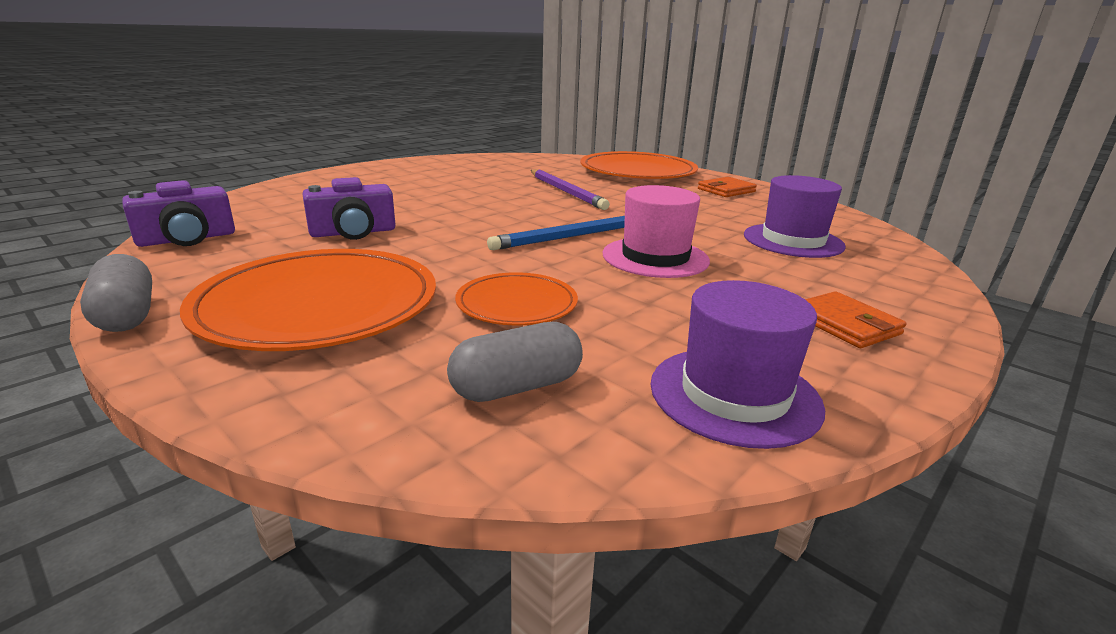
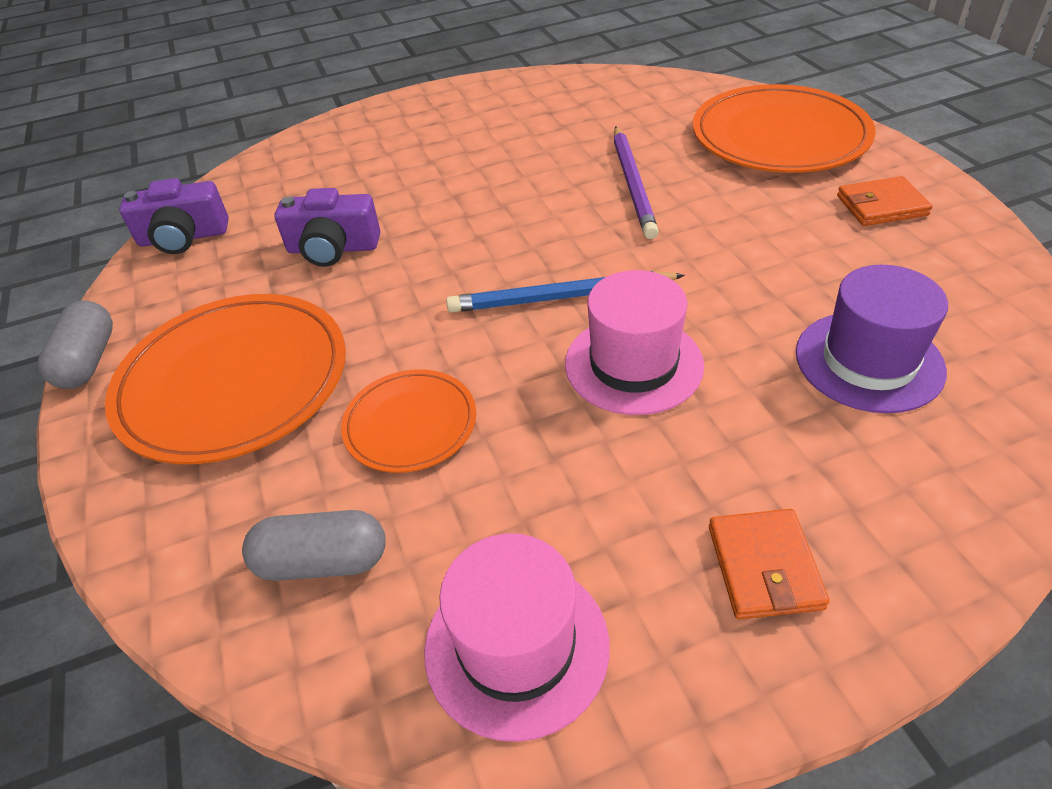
camera: 30 degrees right, 20 degrees up
(734, 395) = (516, 646): purple hat -> pink hat

